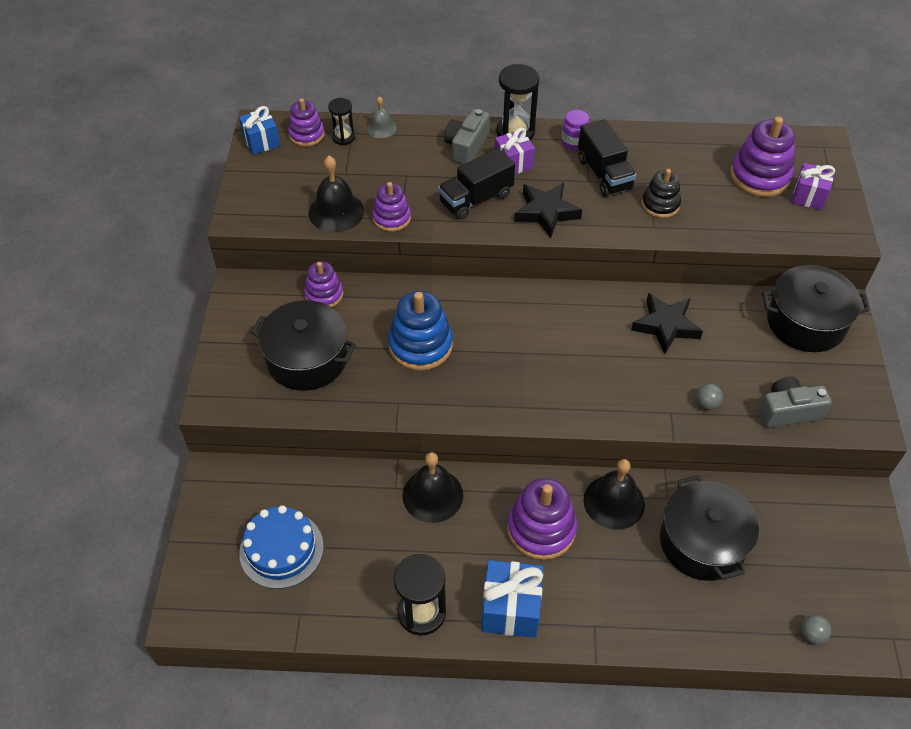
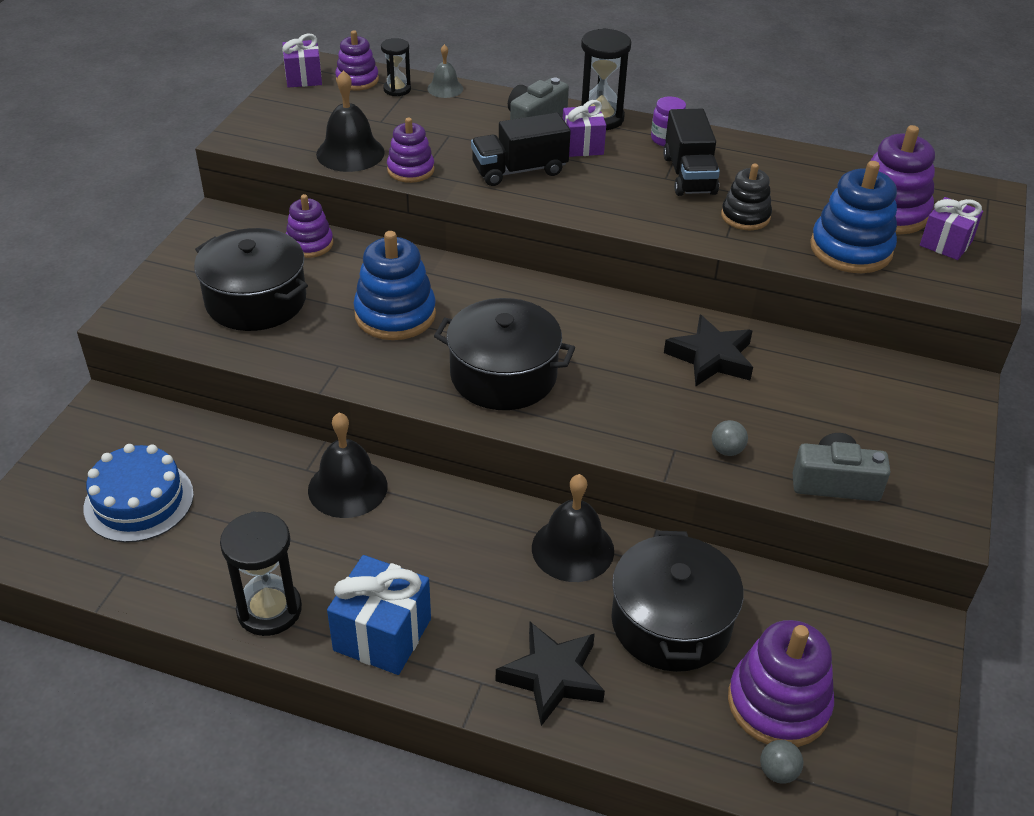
camera: 15 degrees right, 10 degrees down
(261, 142) = (303, 78): blue gift -> purple gift
(541, 529) = (464, 556): purple stacking toy -> purple stacking toy (778, 703)
(546, 212) = (597, 198): black star -> black star (552, 676)
(745, 218) = (851, 249): none -> blue stacking toy
(806, 322) = (902, 392): black pot -> black pot (503, 375)

